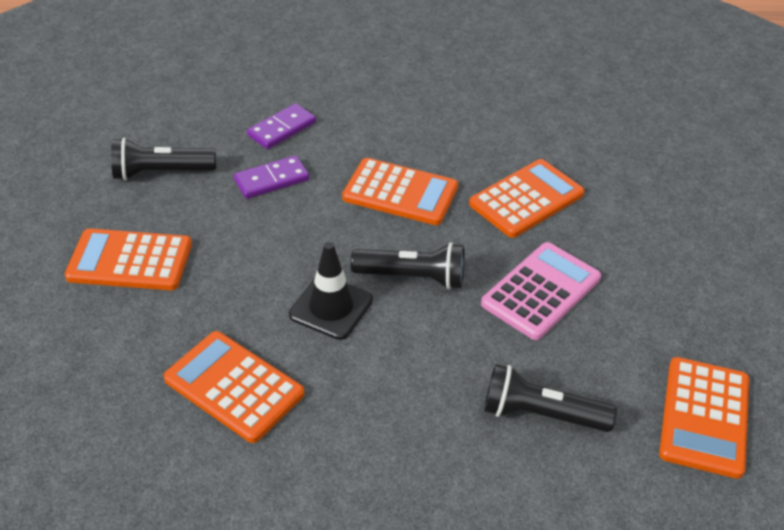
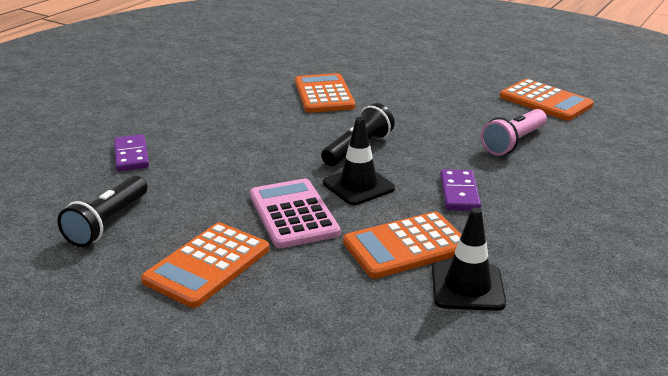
camera: 60 degrees left, 15 degrees down
(184, 459) = (467, 287): none -> black traffic cone
(271, 180) = (188, 175): purple domino -> purple domino (459, 193)
(400, 192) = (267, 131): orange calculator -> none
(541, 291) = (411, 113): pink calculator -> pink calculator (293, 214)
(541, 414) = (513, 142): black flashlight -> pink flashlight

